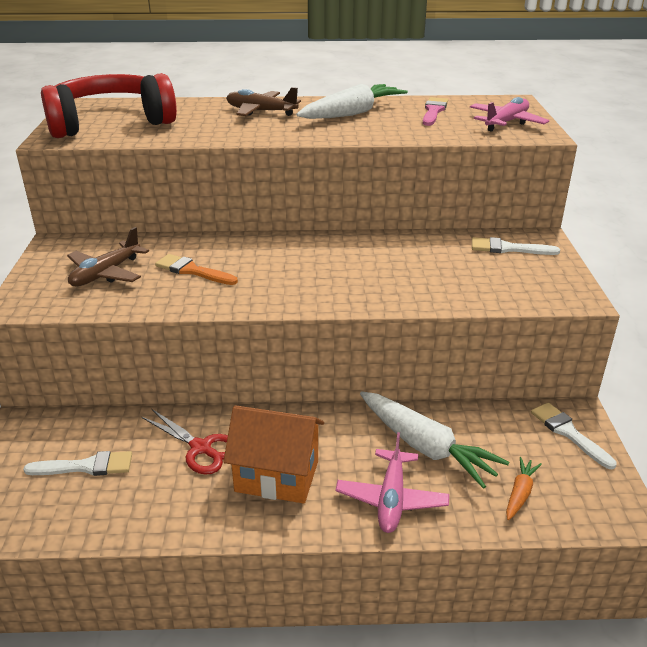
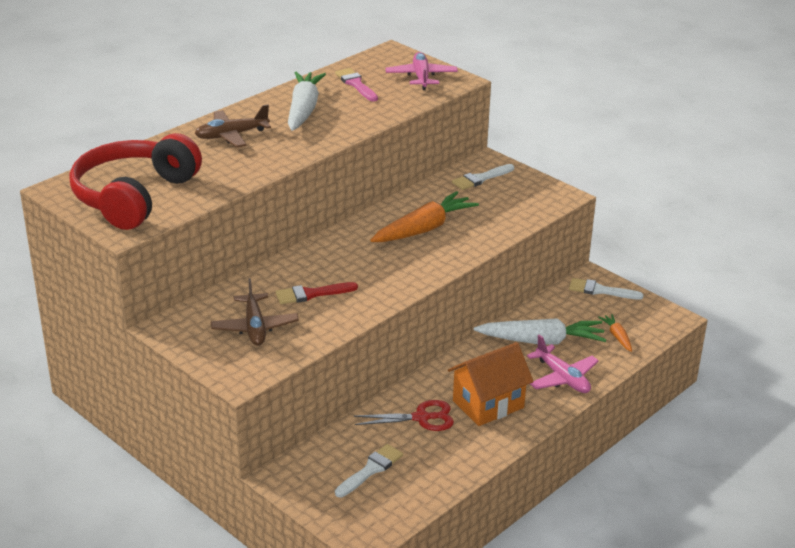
camera: 45 degrees left, 0 degrees up
(192, 271) = (311, 294): orange brush -> red brush
(379, 265) = (424, 229): none -> orange carrot

